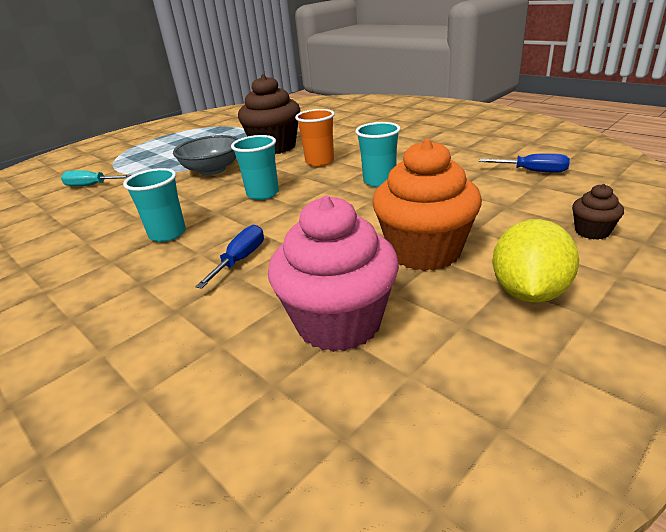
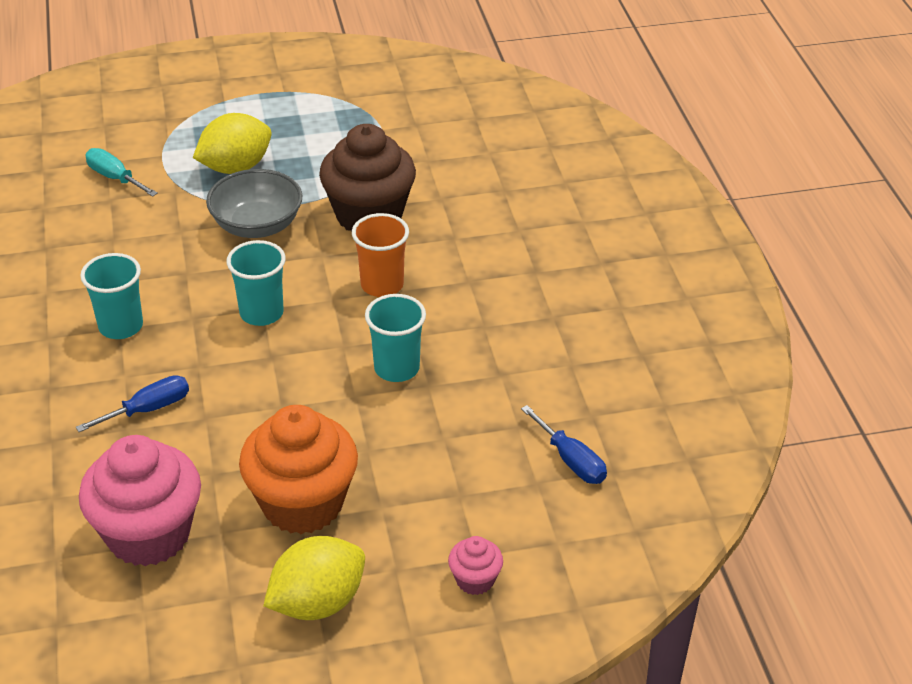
camera: 30 degrees right, 10 degrees up
(171, 159) = (235, 167): none -> yellow lemon
(592, 231) = (475, 580): brown cupcake -> pink cupcake

